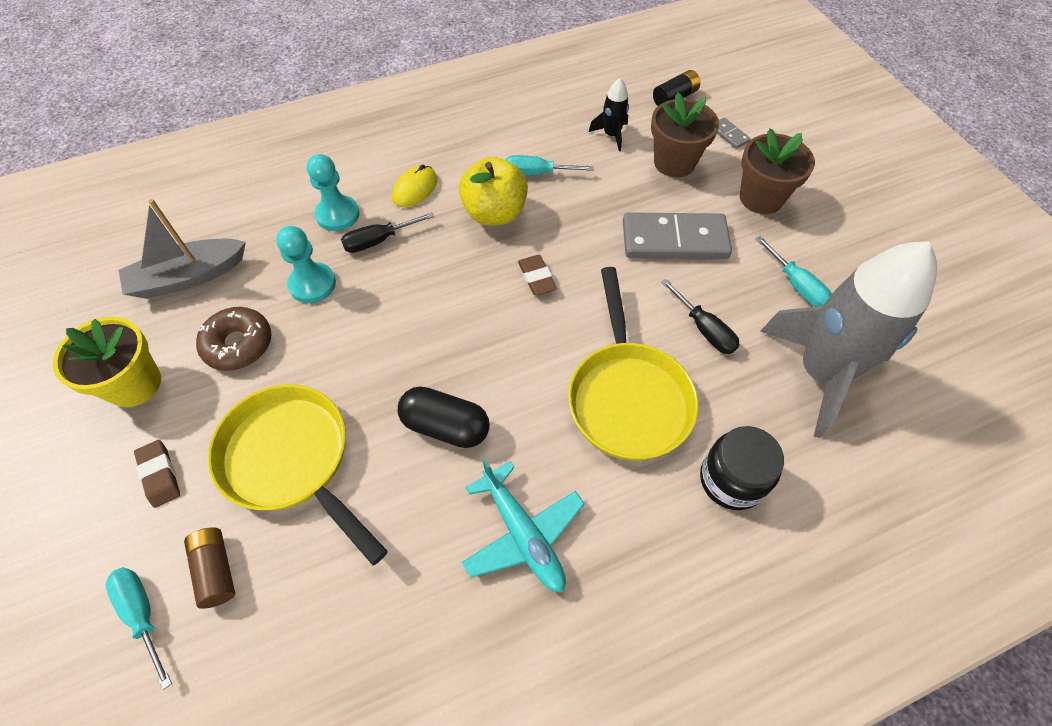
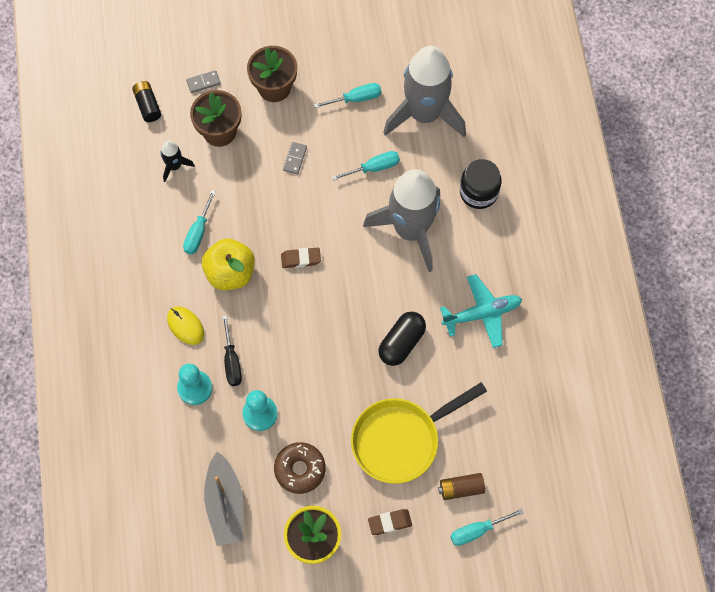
camera: 75 degrees left, 10 degrees up
(627, 397) = (410, 230): yellow pan -> grey rocket
(674, 240) = (295, 159): grey domino -> grey domino, size x0.42
(704, 329) = (374, 168): black screwdriver -> turquoise screwdriver

